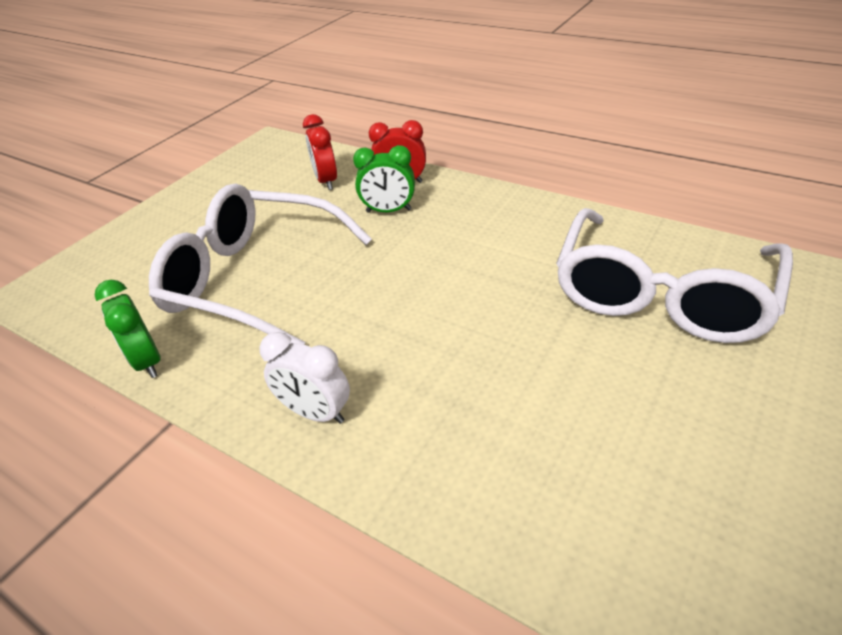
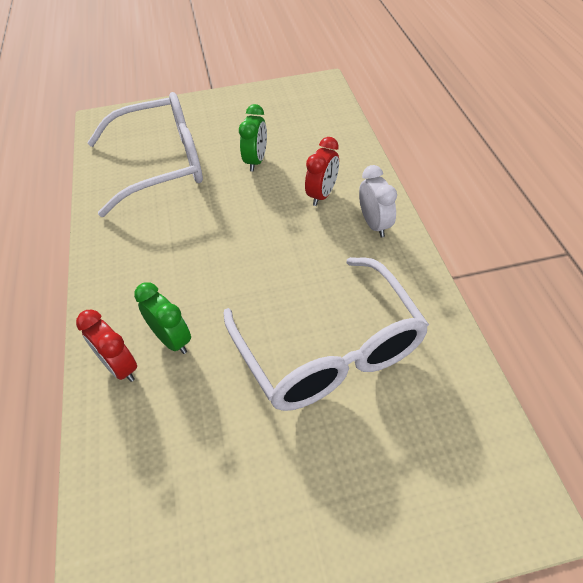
camera: 135 degrees left, 10 degrees up
(147, 361) = (447, 328): green clock -> green clock (256, 161)
(326, 181) = (158, 437): red clock -> red clock (322, 195)

